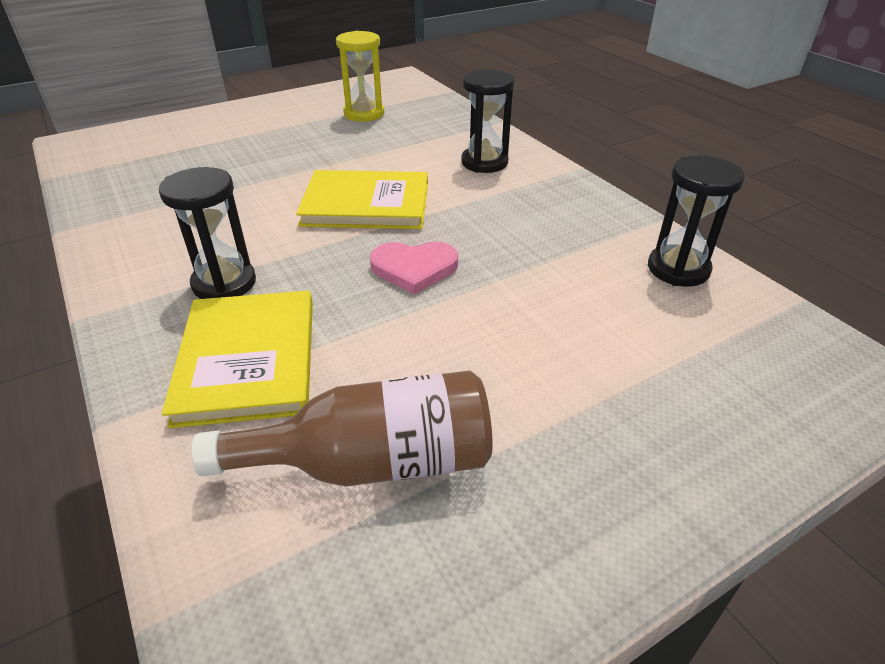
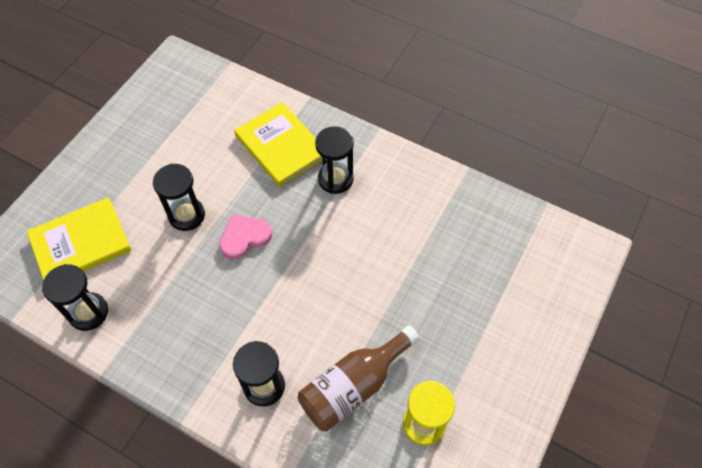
camera: 150 degrees right, 20 degrees up
(366, 204) = (315, 283): yellow book -> yellow book (80, 243)
(373, 462) = (196, 130): brown bottle -> brown bottle (353, 386)
(482, 323) = (186, 215): none -> black hourglass

